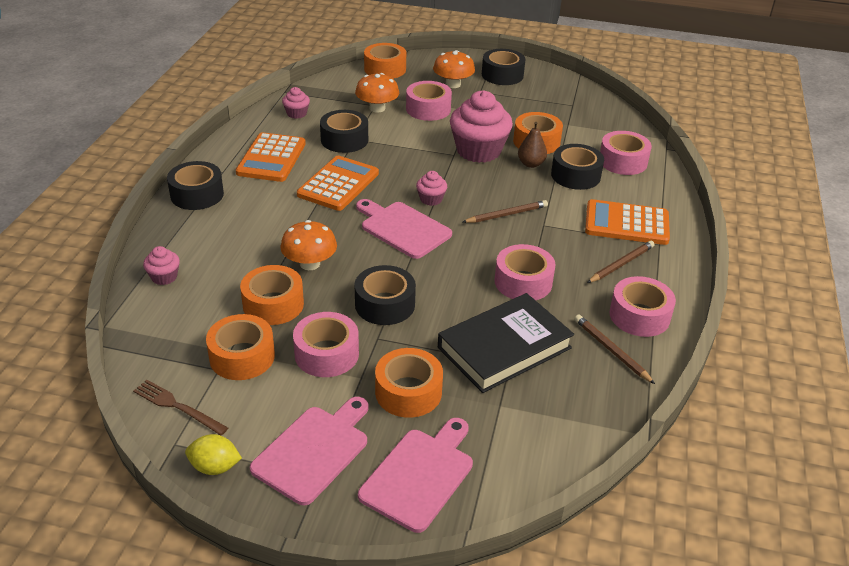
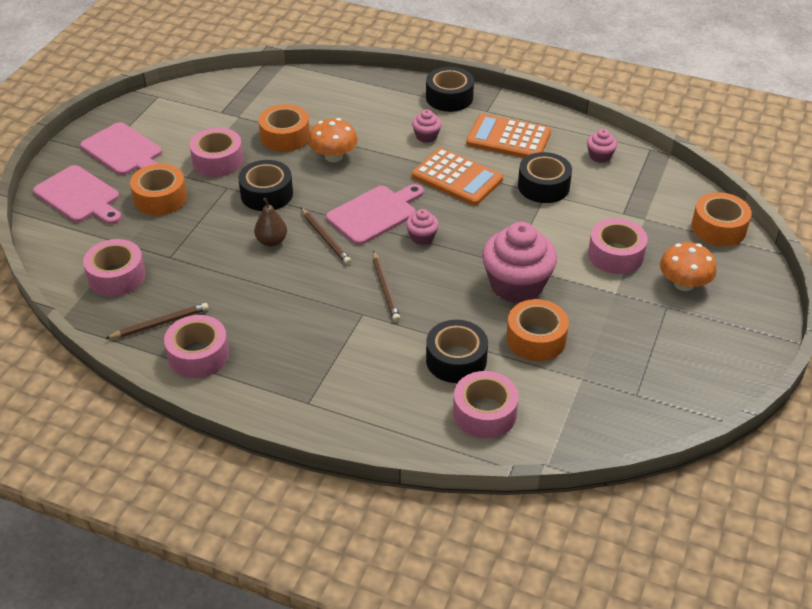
camera: 100 degrees right, 5 degrees up
(164, 277) = (334, 85): pink cupcake -> pink cupcake (426, 136)
(177, 407) = (190, 96): brown fork -> none
(215, 467) = (130, 112): yellow lemon -> none
(242, 357) = (230, 122): orange tape -> none
(377, 108) = (615, 214): orange mushroom -> none
(502, 75) = (718, 335): black tape -> none
(504, 348) = (189, 256): black book -> none
(523, 282) = (272, 282): pink tape -> pink tape (117, 276)
(531, 164) = (484, 325): brown pear -> brown pear (271, 241)
(621, 264) = (280, 361): brown pencil -> brown pencil (325, 238)
(626, 223) = (351, 383): orange calculator -> none

